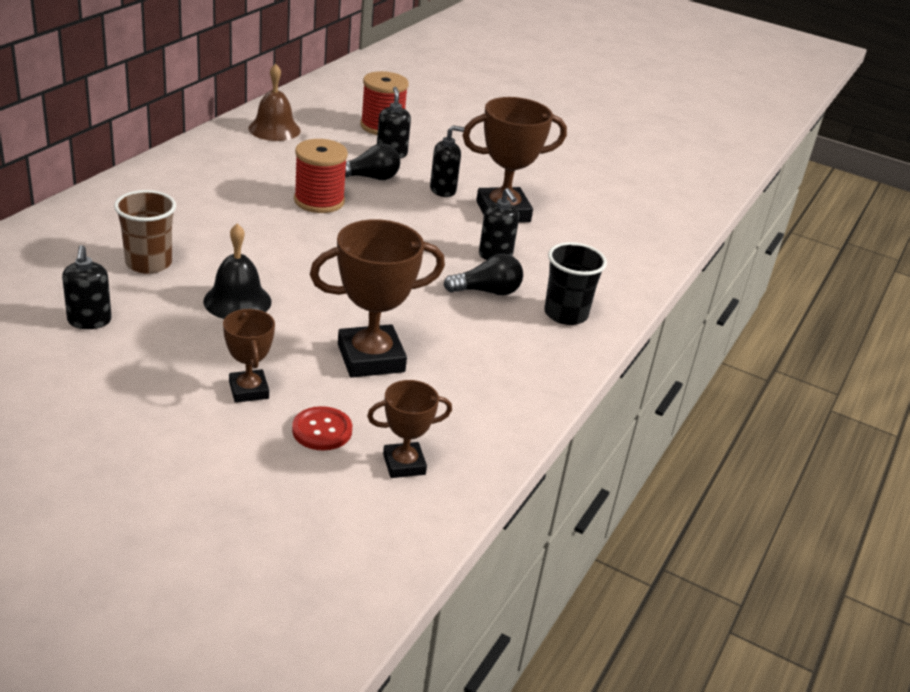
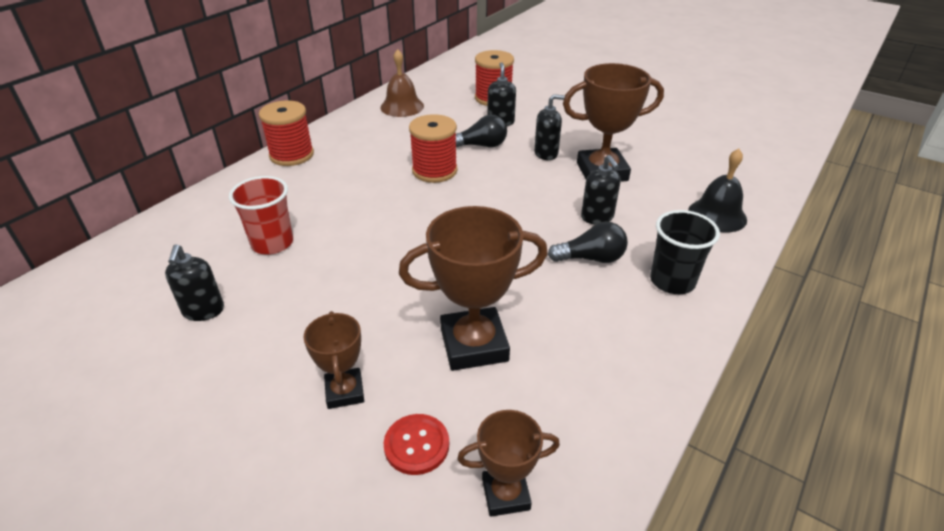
camera: 10 degrees right, 5 degrees up
(148, 263) = (272, 243): brown cup -> red cup
(151, 175) = (291, 155): none -> red spool
(237, 301) = (348, 281): black bell -> black bell (717, 215)

